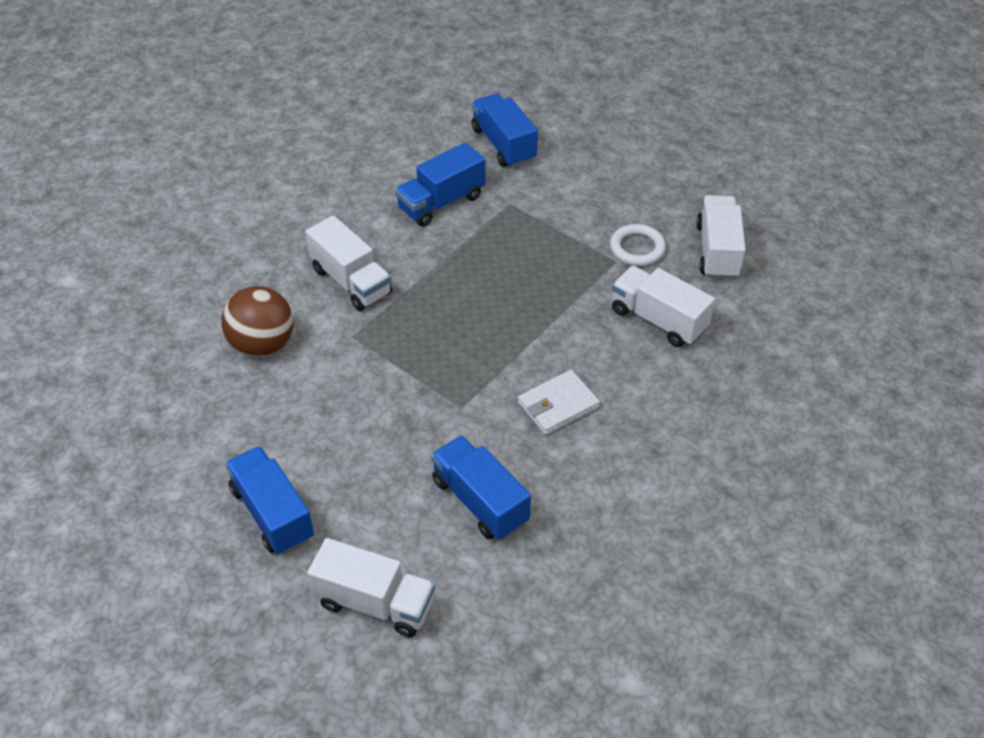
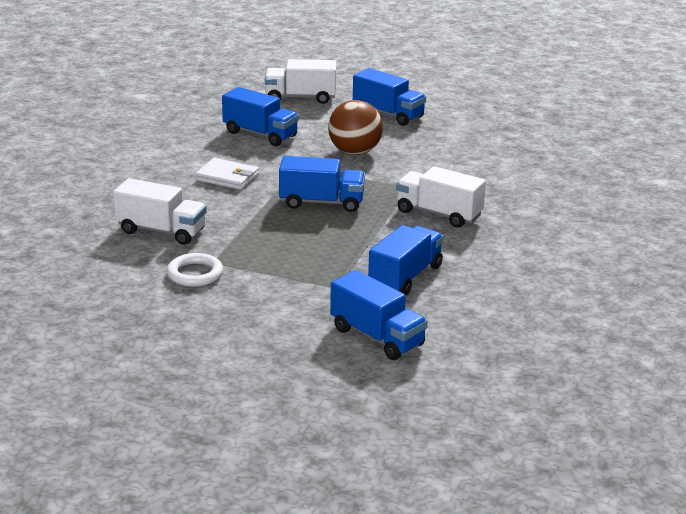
camera: 160 degrees right, 20 degrees down
(262, 345) = (471, 173): brown ball -> brown ball (354, 152)
(466, 329) = (321, 202): none -> blue truck
(558, 405) = (227, 177): white wallet -> white wallet turned 75 degrees clockwise
(717, 251) = (114, 284): white truck -> none

